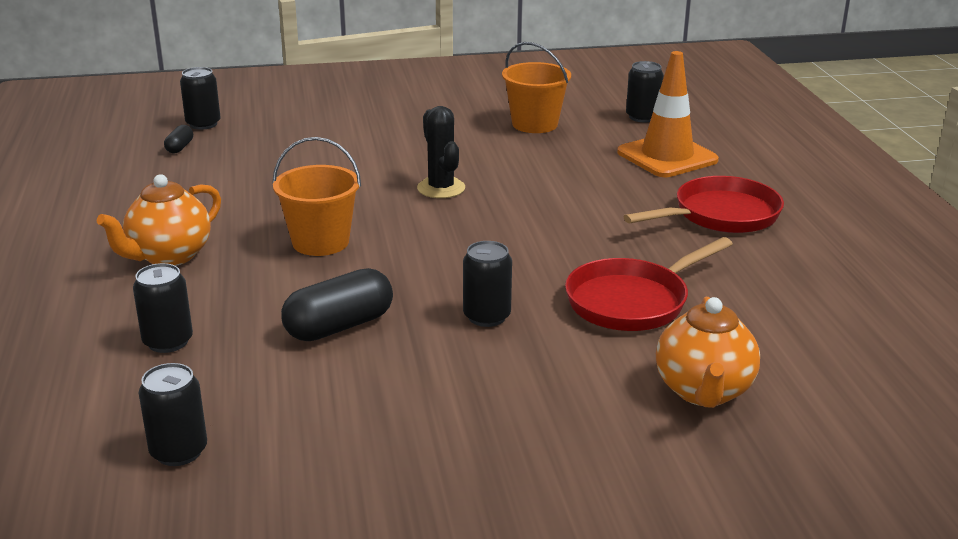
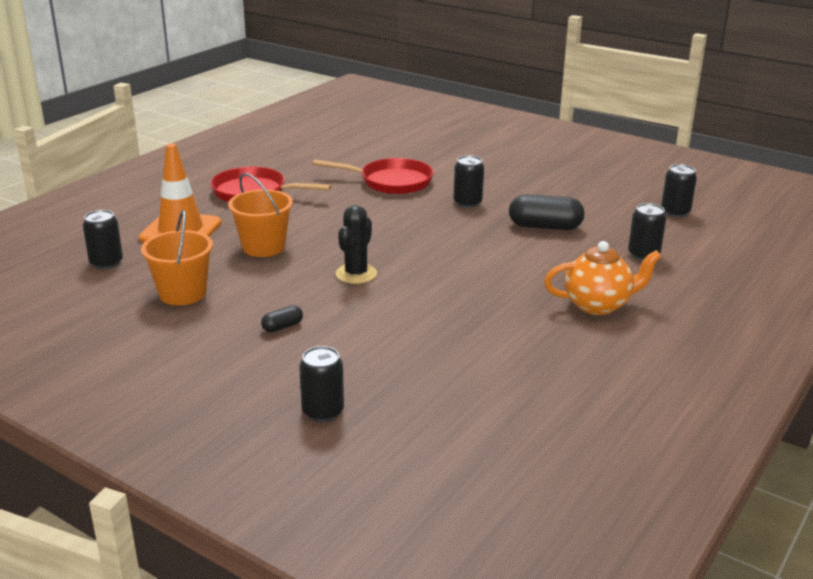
camera: 135 degrees left, 0 degrees up
(180, 147) = (484, 415): black capsule -> black capsule (282, 327)
(203, 124) = (425, 442): black can -> black can (323, 411)
(320, 242) = (491, 272): orange bucket -> orange bucket (263, 247)
(703, 391) = (435, 152): orange teapot -> none

